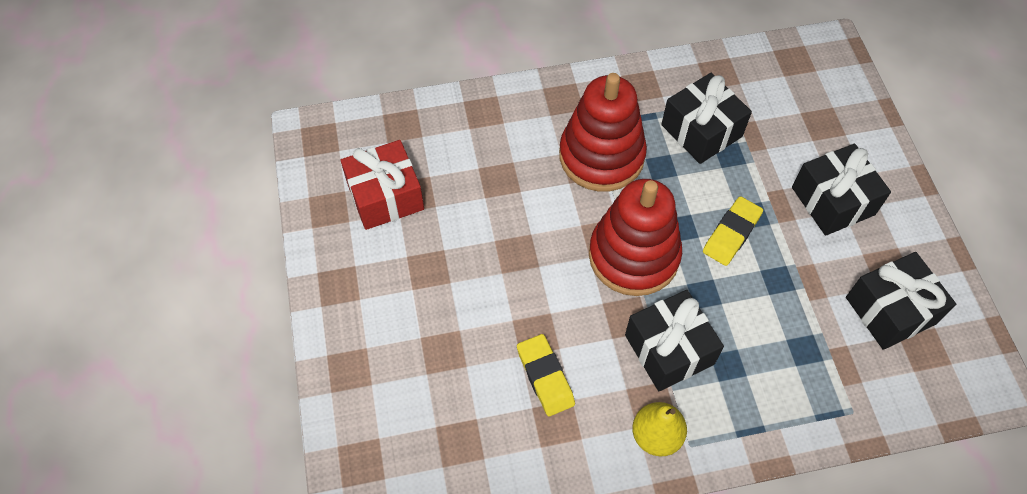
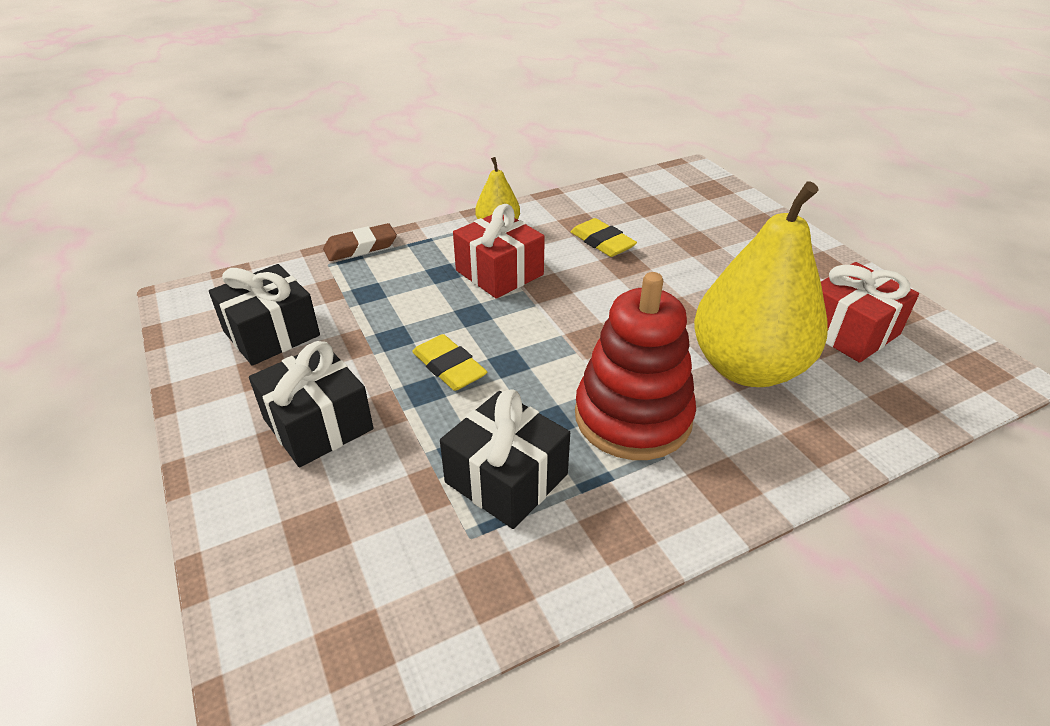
camera: 165 degrees right, 20 degrees down
(494, 179) = (747, 368): none -> yellow pear
(633, 256) = (555, 329): red stacking toy -> none
(669, 349) = (499, 273): black gift -> red gift
(731, 233) = (449, 367): yellow eraser -> yellow eraser turned 60 degrees counterclockwise
(819, 435) = (361, 247): none -> brown eraser

